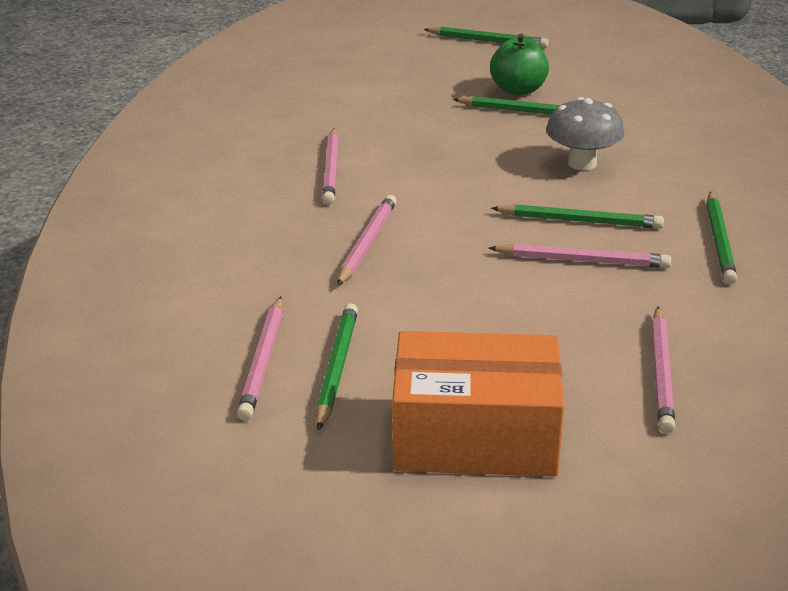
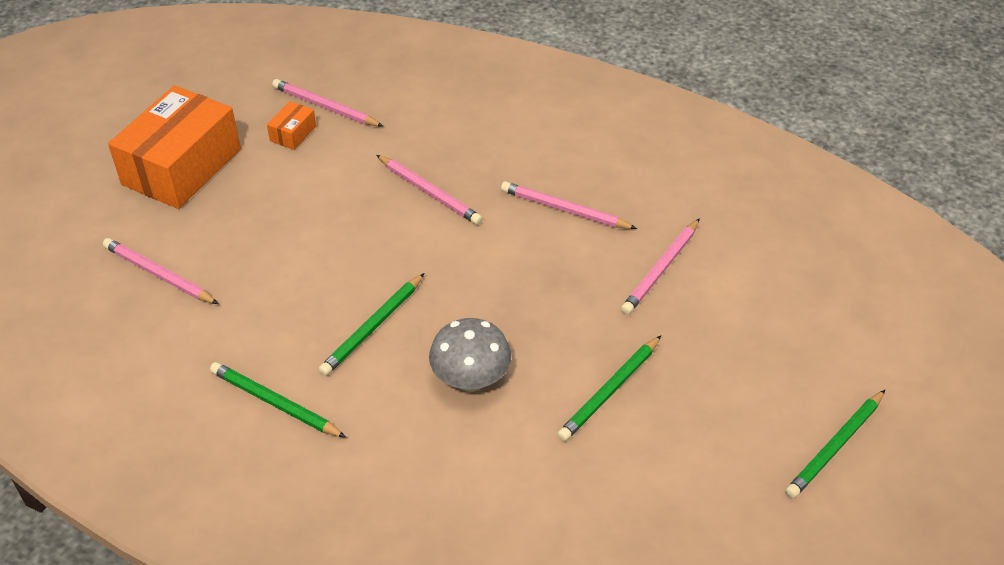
camera: 115 degrees right, 15 degrees up
(336, 368) = (293, 133): green pencil -> orange box
(518, 90) = (670, 409): green apple -> none
(582, 260) = (315, 300): pink pencil -> pink pencil (661, 269)

